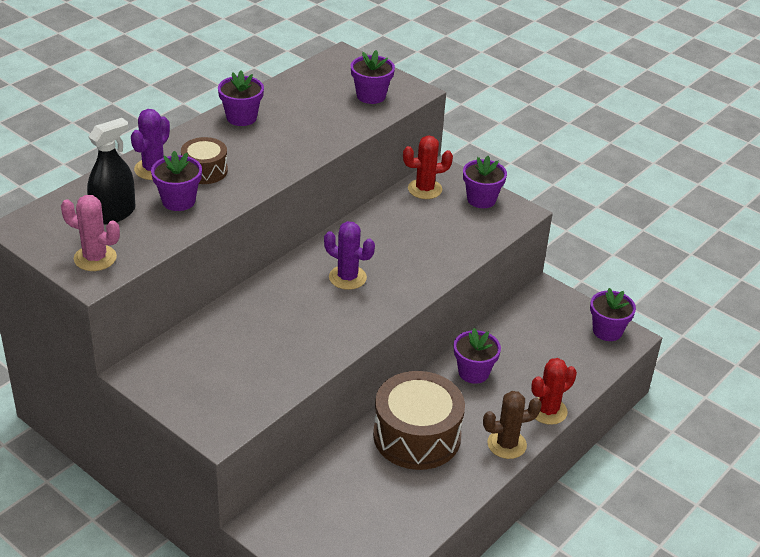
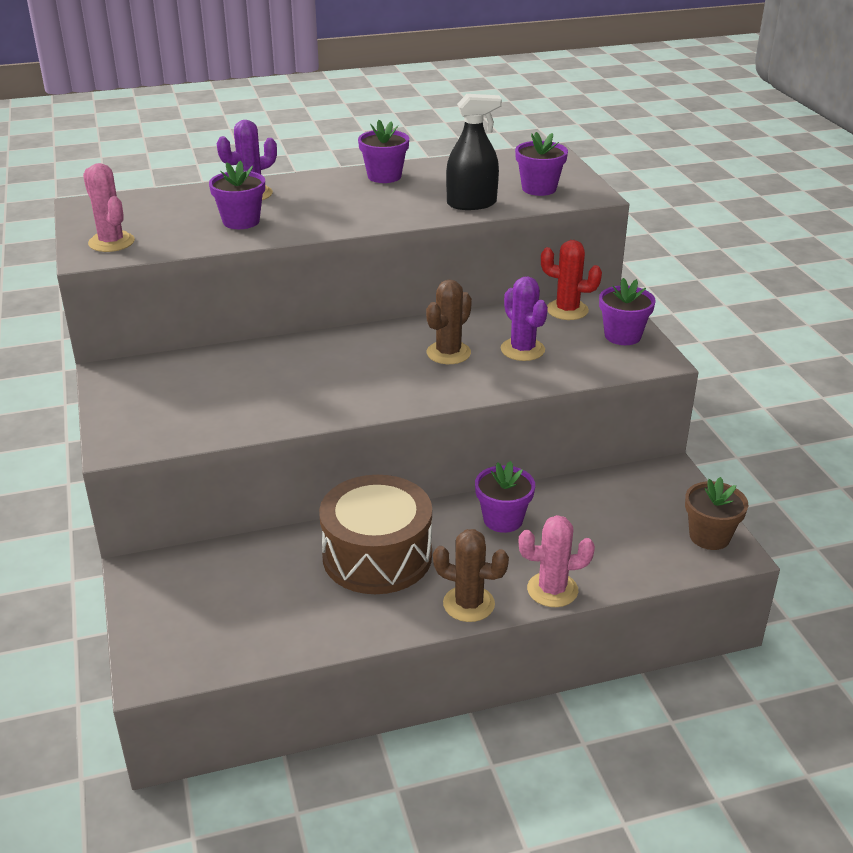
camera: 35 degrees right, 5 degrees down
(113, 213) = (172, 216): black spray bottle -> black spray bottle (471, 204)
(205, 170) = (296, 206): brown drum -> none
(347, 277) = (396, 360): purple cactus -> purple cactus (522, 350)
(378, 257) = (448, 353): none -> brown cactus
(548, 411) = (552, 590): red cactus -> pink cactus
(607, 331) = (709, 536): purple flower pot -> brown flower pot

